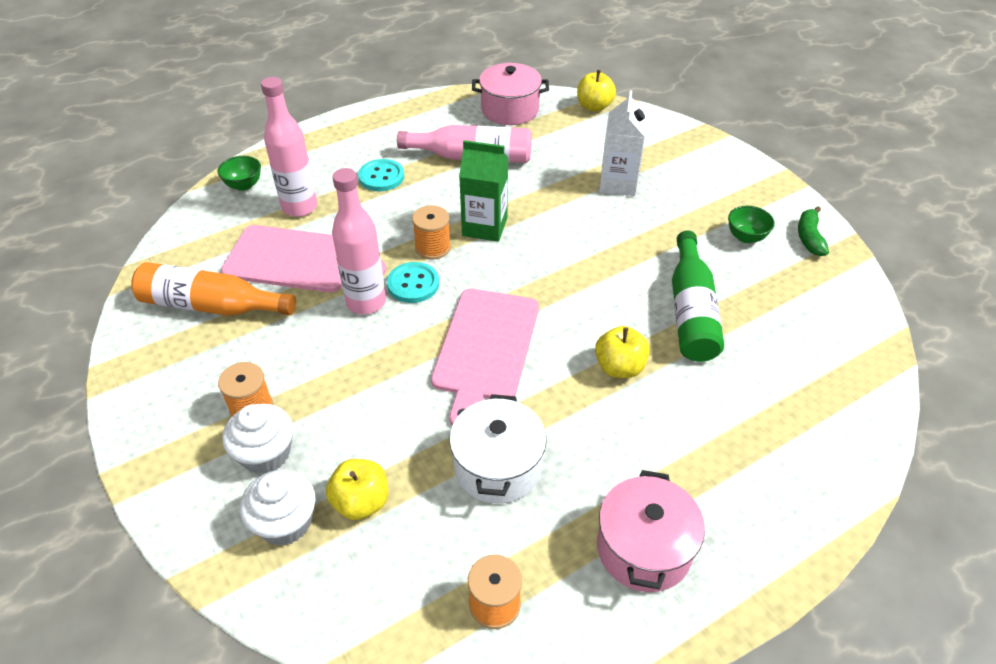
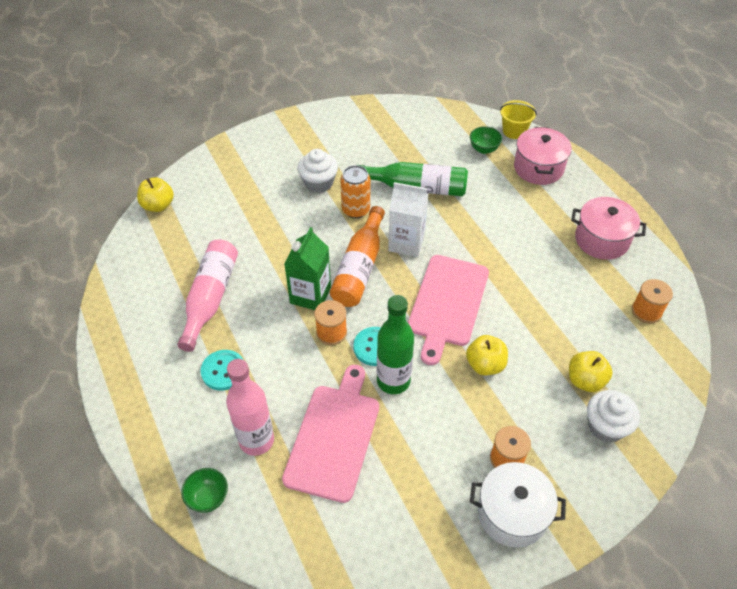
camera: 85 degrees left, 5 degrees up
(211, 306) = (388, 506): orange bottle -> orange bottle (359, 267)
(265, 454) = (549, 444): white cupcake -> white cupcake (318, 183)
(366, 302) = (393, 381): pink bottle -> green bottle
(485, 348) = (447, 303): pink cutting board -> pink cutting board turned 90 degrees clockwise
(497, 466) = (551, 303): white pot -> white pot (512, 513)
(510, 110) = (143, 265): pink pot -> pink pot (538, 168)
(618, 183) = (271, 205): white carton -> white carton (406, 243)
(619, 367) = (466, 231): yellow apple -> yellow apple (485, 365)
(630, 254) = (356, 210): none -> orange can
(746, 237) = (346, 147): green bowl -> green bowl (484, 149)
(809, 237) = (351, 117): green banana -> none
(872, 430) = (514, 131): none -> yellow bucket

